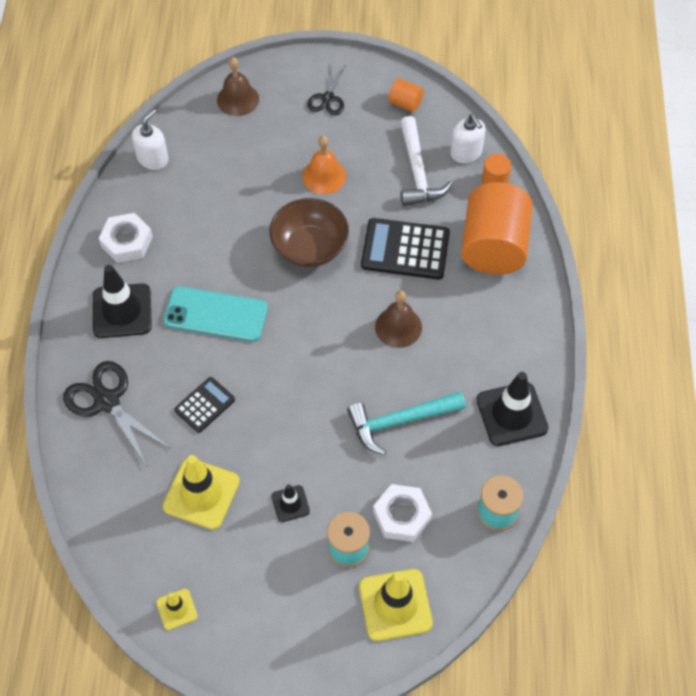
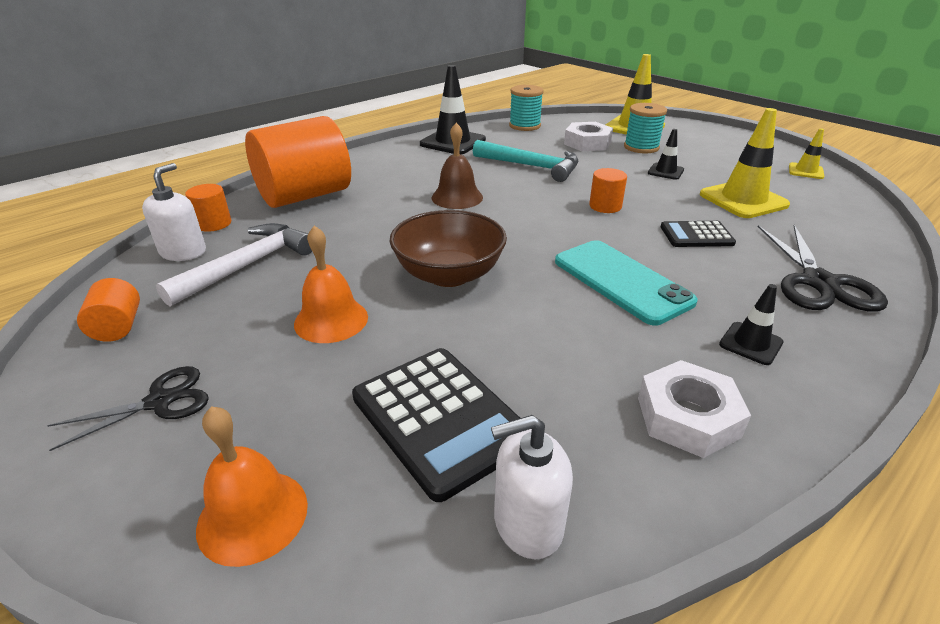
camera: 135 degrees left, 25 degrees down
(122, 311) = (750, 343): black traffic cone -> black traffic cone, size x0.53
(238, 99) = (252, 516): brown bell -> orange bell
(290, 398) = (605, 206): none -> orange cylinder
(405, 250) = (369, 228): black calculator -> black calculator (440, 419)

